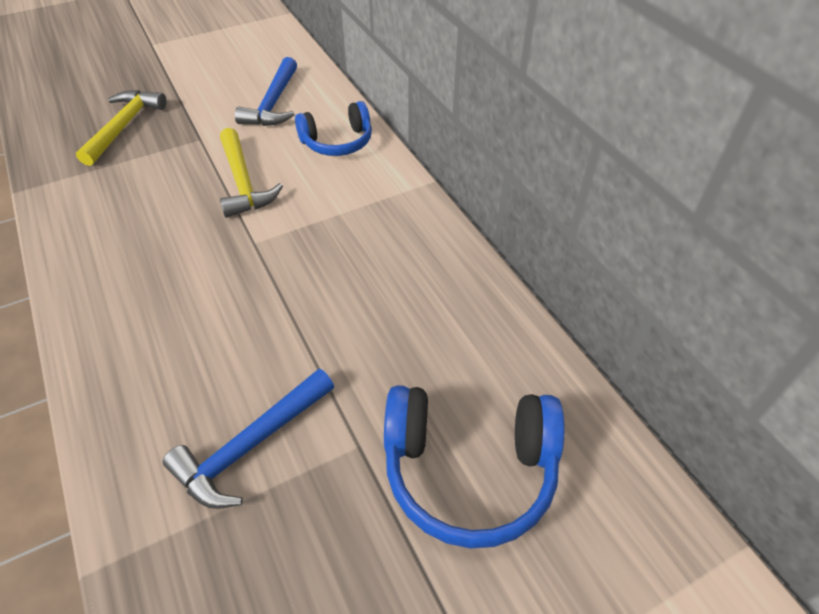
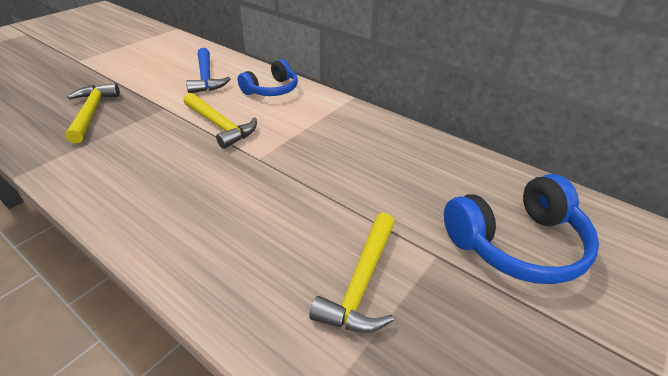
camera: 25 degrees left, 10 degrees down
(250, 446) = (361, 283): blue hammer -> yellow hammer

